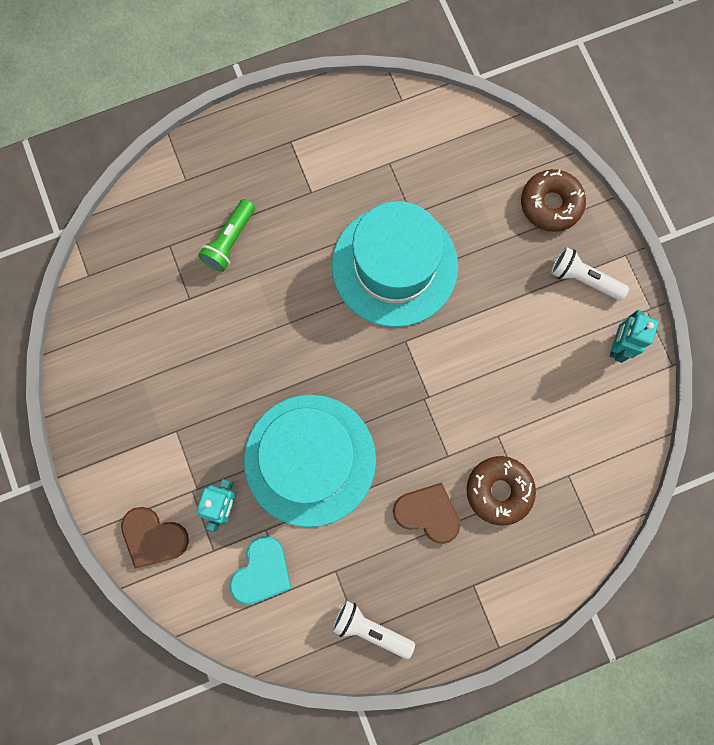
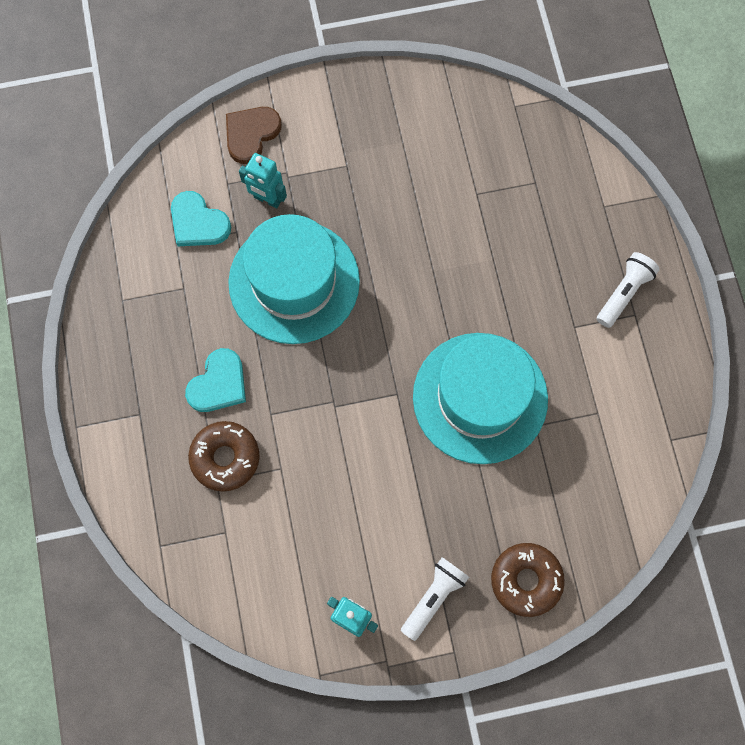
camera: 100 degrees right, 5 degrees down
(230, 241) = (531, 239): green flashlight -> none
(370, 629) = (123, 311): white flashlight -> white flashlight (624, 293)
(428, 513) = (218, 384): brown heart -> turquoise heart

